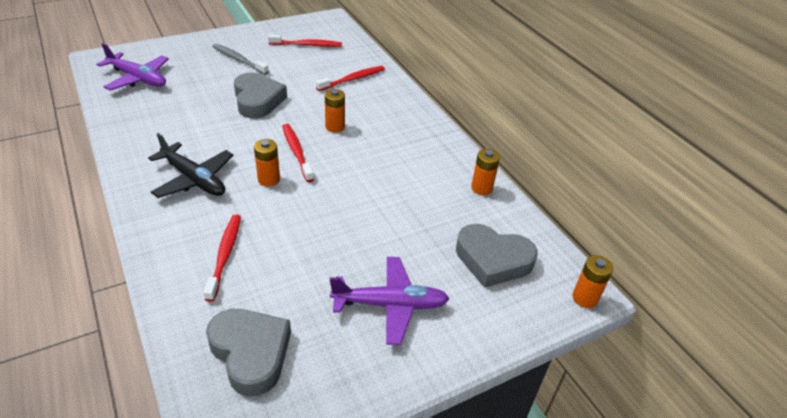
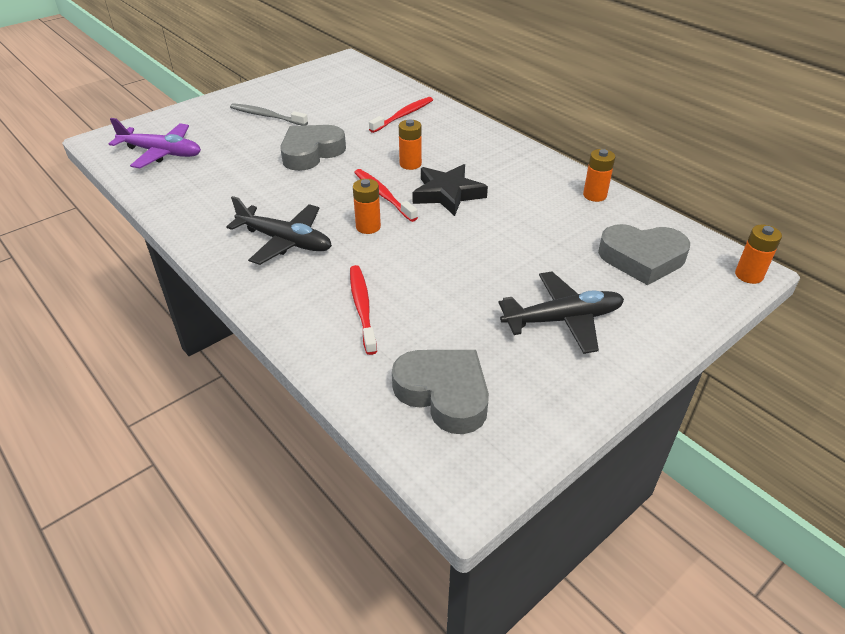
camera: 10 degrees left, 0 degrees up
(257, 100) = (311, 152): grey heart -> grey heart turned 105 degrees counterclockwise
(307, 45) = (335, 90): red toothbrush -> none
(352, 161) = (447, 194): none -> black star
(390, 305) = (563, 319): purple plane -> black plane

